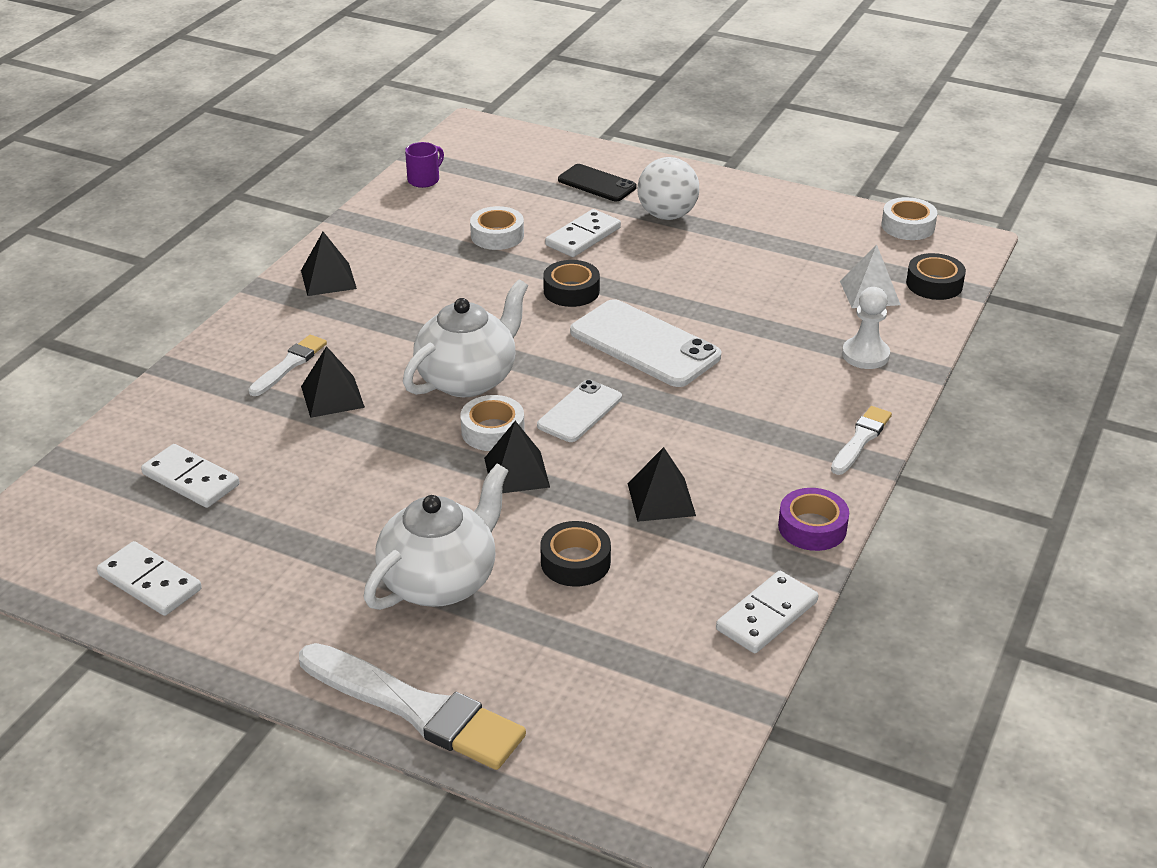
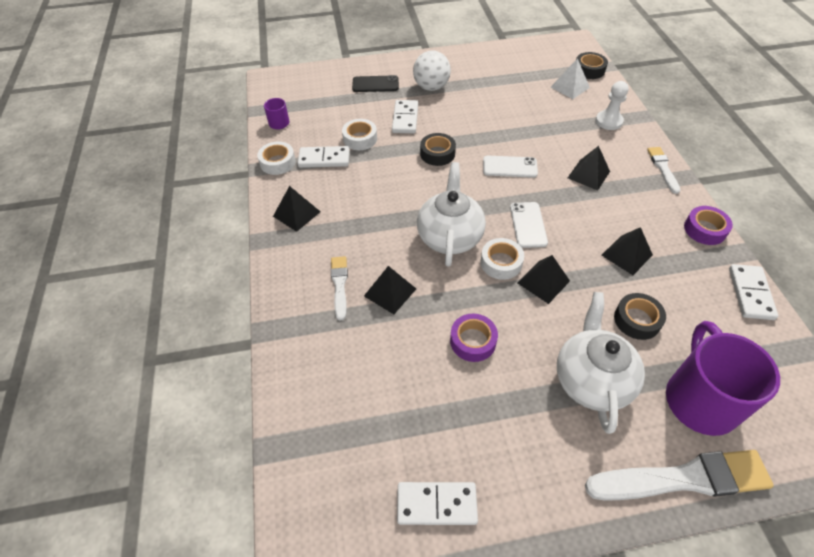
camera: 35 degrees left, 15 degrees up
(191, 479) = (373, 406): white domino -> white domino (324, 159)
(360, 482) = (473, 341): none -> purple tape
(539, 664) = (700, 399): none -> purple mug
(644, 344) = (509, 167): white phone -> white phone, size x0.60
(740, 398) = (588, 174): none -> black pyramid
(908, 226) = (542, 45): white tape -> white tape (277, 162)

